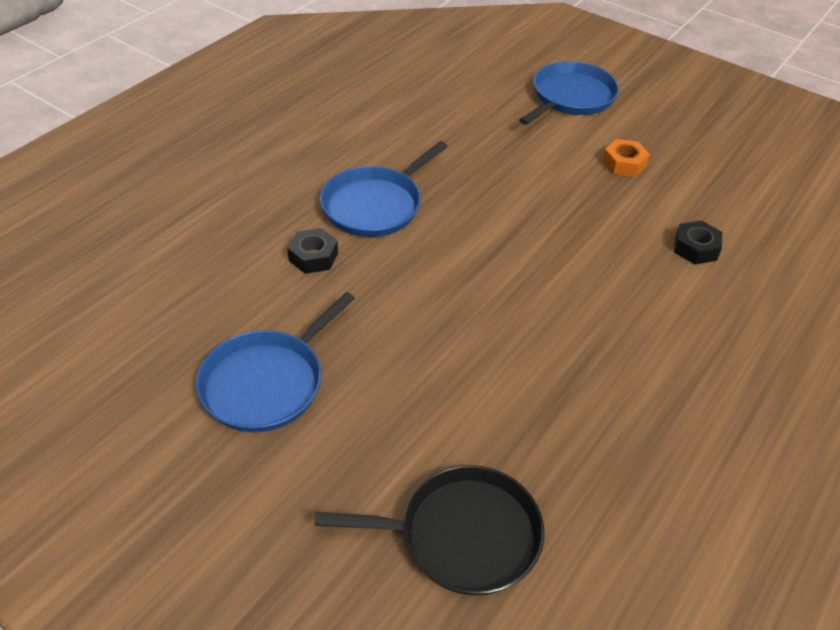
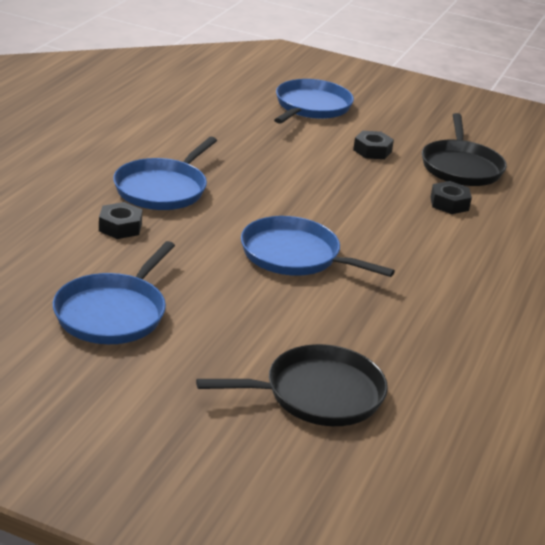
camera: 15 degrees left, 15 degrees down
(494, 314) = (295, 255): none -> blue pan
(624, 164) = (372, 151): orange nut -> black nut
(723, 193) = (461, 167): none -> black pan

